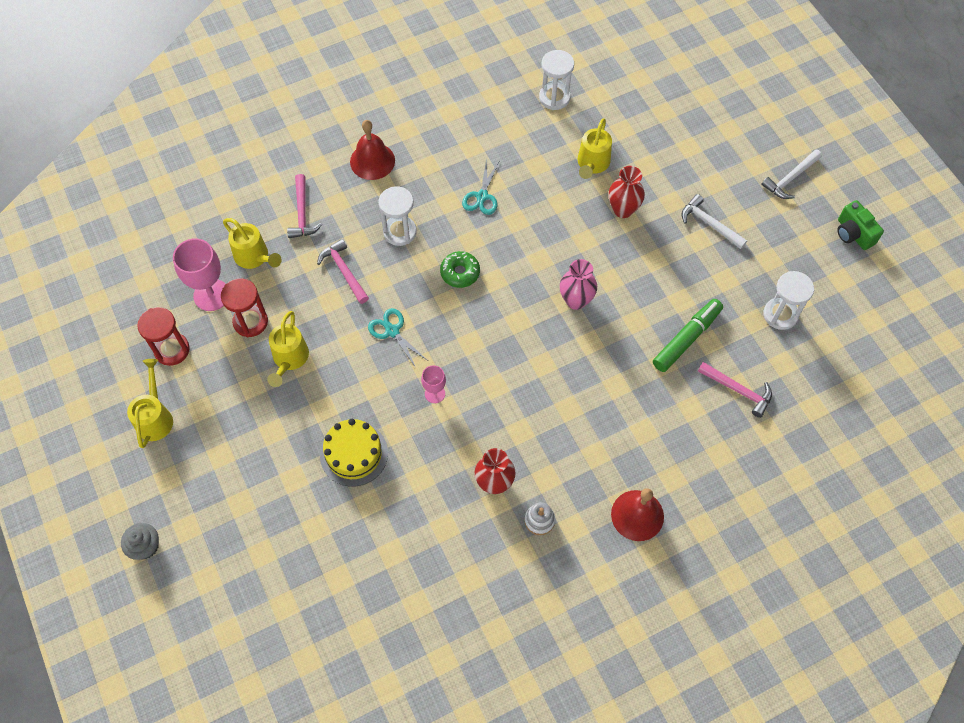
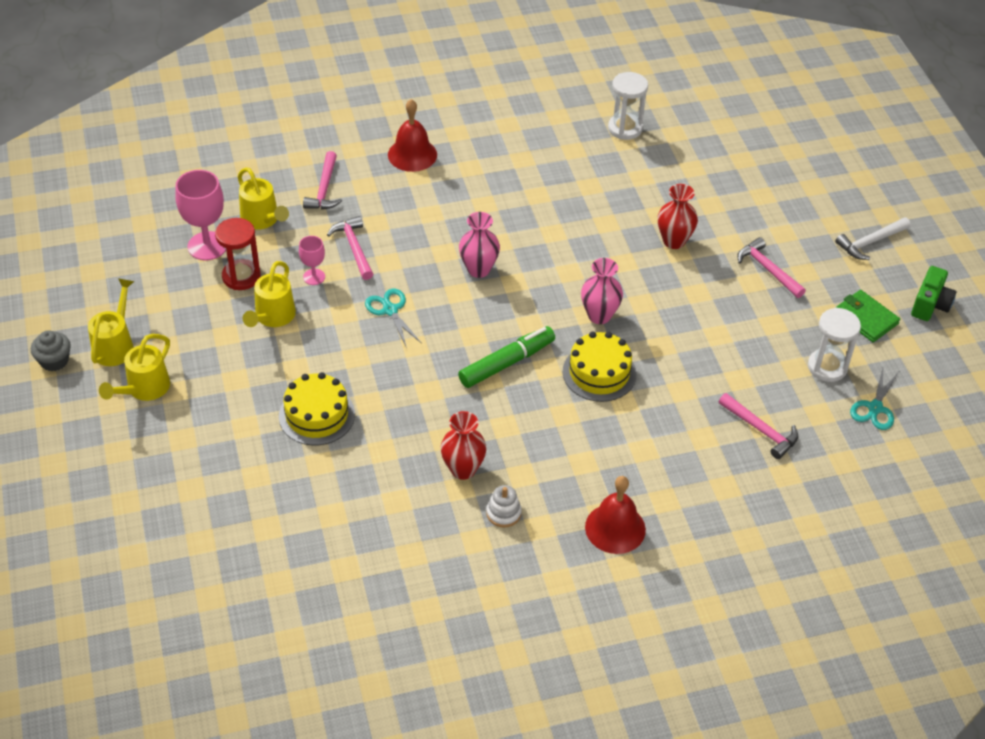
camera: 10 degrees right, 15 degrees down
(145, 546) = (69, 460): grey cupcake -> grey cupcake (54, 361)
(172, 350) = (151, 288): red hourglass -> none
(400, 232) = (423, 222): white hourglass -> none
(435, 393) = (420, 375): pink goblet -> pink goblet (314, 277)
(460, 272) = (478, 269): green donut -> pink vase
(482, 196) = (522, 204): turquoise scissors -> turquoise scissors (875, 408)
(589, 360) = (599, 373): none -> yellow cake
(592, 164) = (650, 194): yellow watering can -> yellow watering can (144, 389)
(686, 339) = (714, 371): green marker -> green marker (507, 363)
(709, 224) = (767, 269): white hammer -> pink hammer
(802, 258) = (865, 318): none -> green wallet
(853, 234) = (930, 305): green camera -> green camera turned 135 degrees counterclockwise

